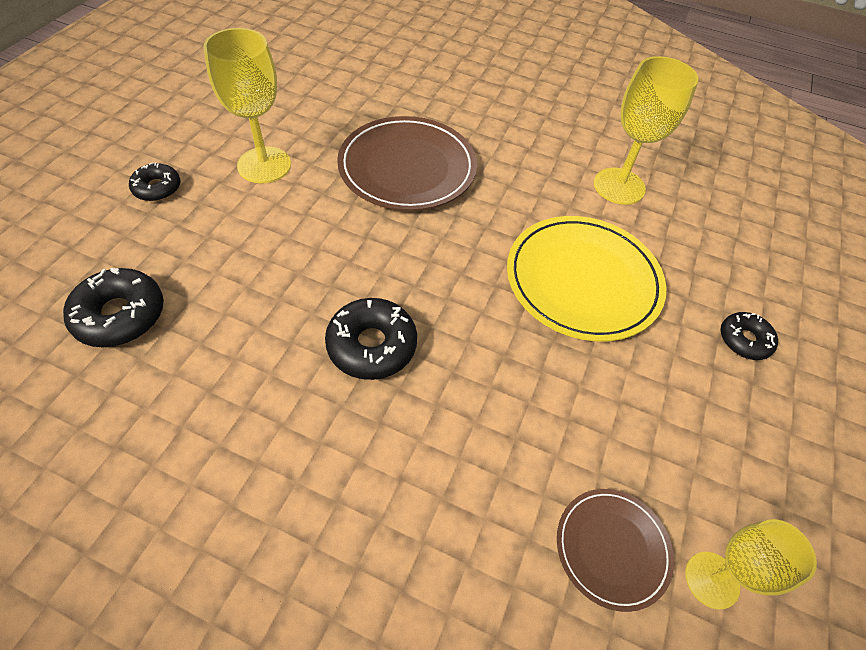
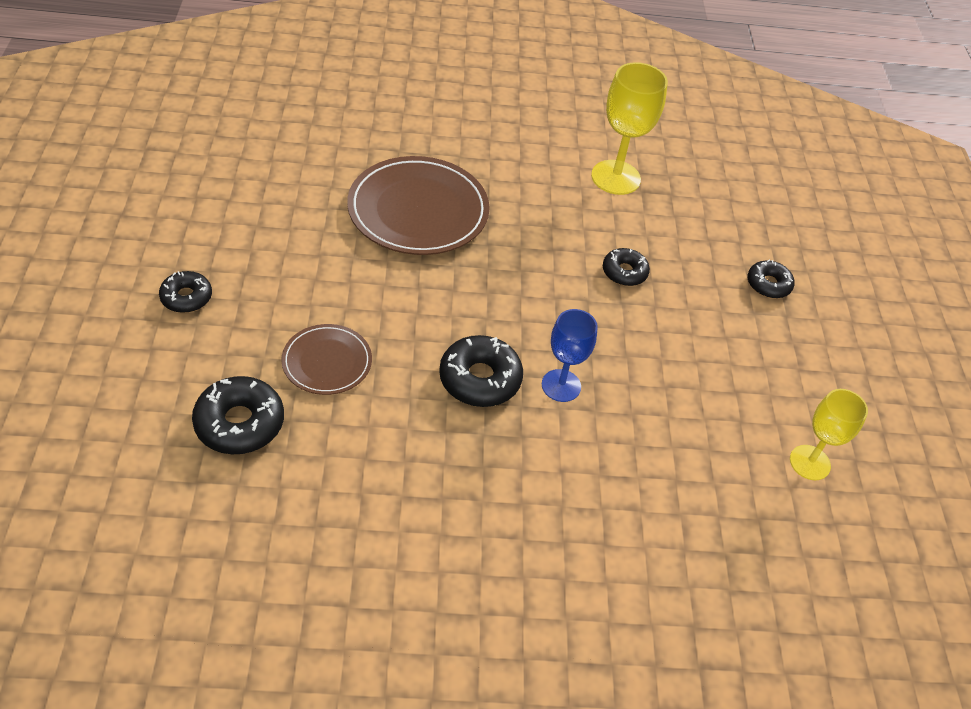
camera: 25 degrees left, 5 degrees down
(264, 165) = (278, 245): yellow goblet -> none
(452, 380) = (561, 385): none -> blue goblet
(583, 280) = (624, 272): yellow plate -> black donut
(612, 548) = (736, 466): brown plate -> brown plate (327, 362)

